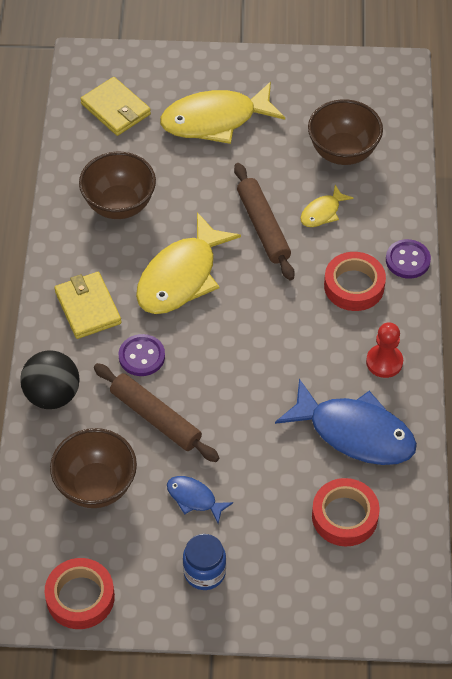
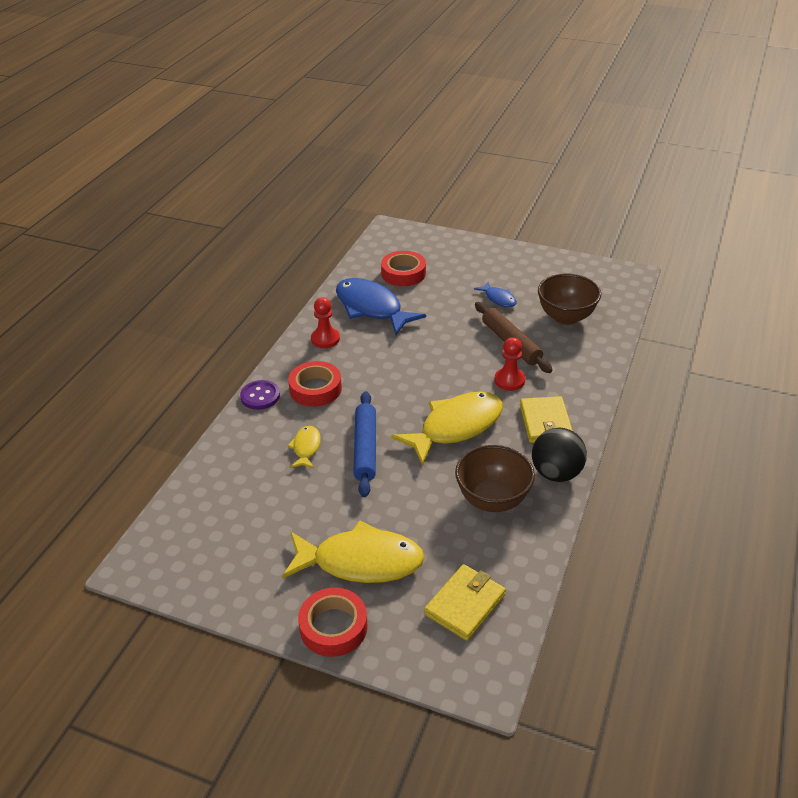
camera: 160 degrees left, 15 degrees down
(52, 395) = (588, 372): black ball -> black ball (556, 473)
(80, 597) = (588, 271): red tape -> red tape (333, 627)
(115, 109) = (465, 604): yellow wallet -> yellow wallet turned 60 degrees clockwise
(141, 356) = (509, 380): purple button -> red pawn
(204, 572) = (505, 267): blue jar -> none
(263, 227) = (365, 448): brown rolling pin -> blue rolling pin
(322, 212) = (306, 448): yellow fish -> yellow fish turned 60 degrees counterclockwise
(343, 152) = (253, 495): brown bowl -> none

